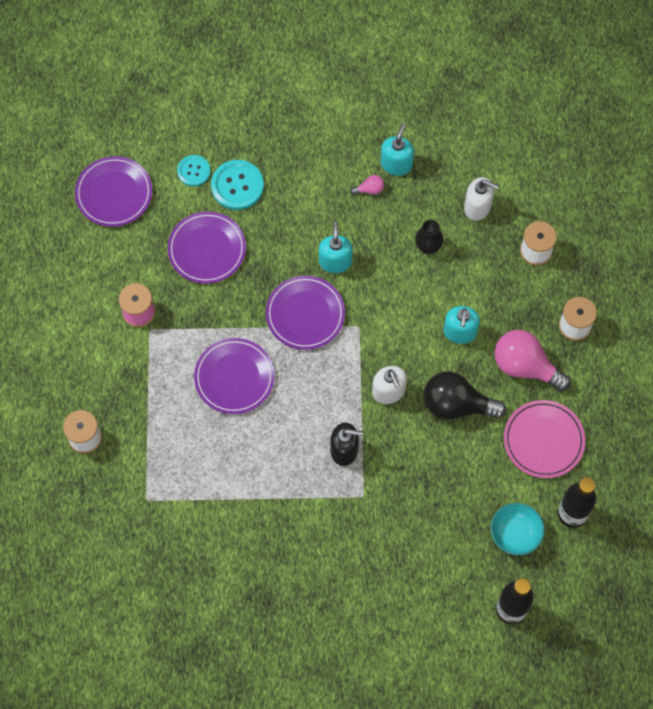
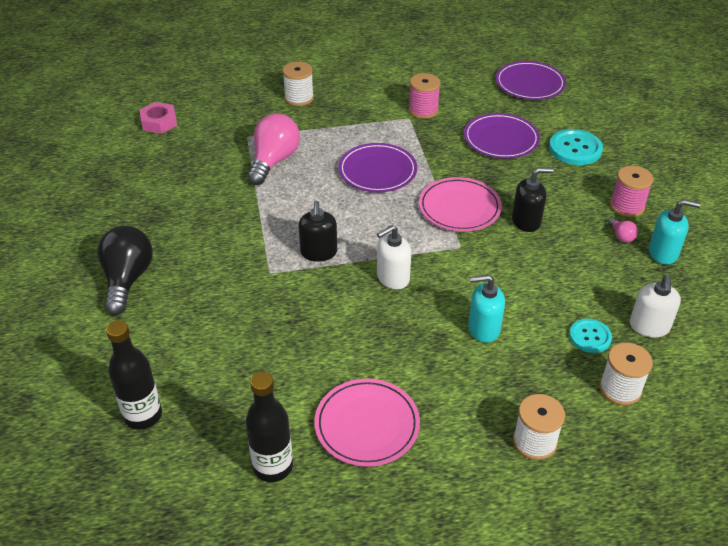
camera: 80 degrees right, 25 degrees down
(98, 593) = (159, 122): none -> pink nut
(194, 171) = (575, 122): turquoise button -> turquoise button (590, 337)
(305, 314) = (459, 208): purple plate -> pink plate
(331, 170) = (627, 206): none -> pink spool
(335, 261) = (526, 221): turquoise soap dispenser -> black soap dispenser
(428, 247) = (577, 289): black vase -> none
(457, 405) = (392, 336): black light bulb -> black light bulb (127, 279)
(515, 534) = (239, 409): turquoise bowl -> none
(525, 366) = (460, 395): pink light bulb -> pink light bulb (274, 161)

